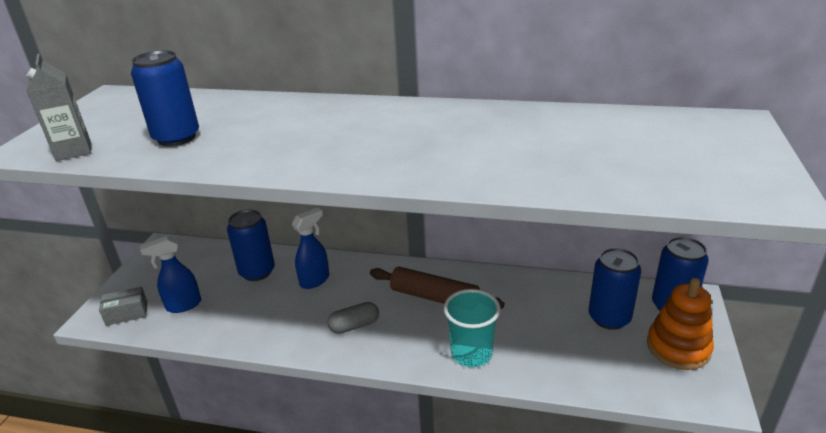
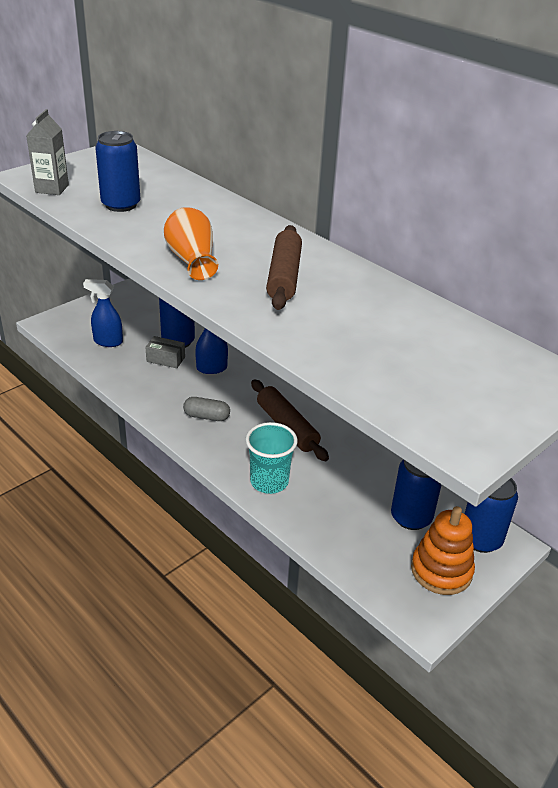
camera: 30 degrees right, 5 degrees up
(127, 313) = (69, 329): grey box -> grey box (165, 359)
(320, 156) = (192, 260): none -> orange vase
(425, 136) = (284, 276): none -> brown rolling pin

